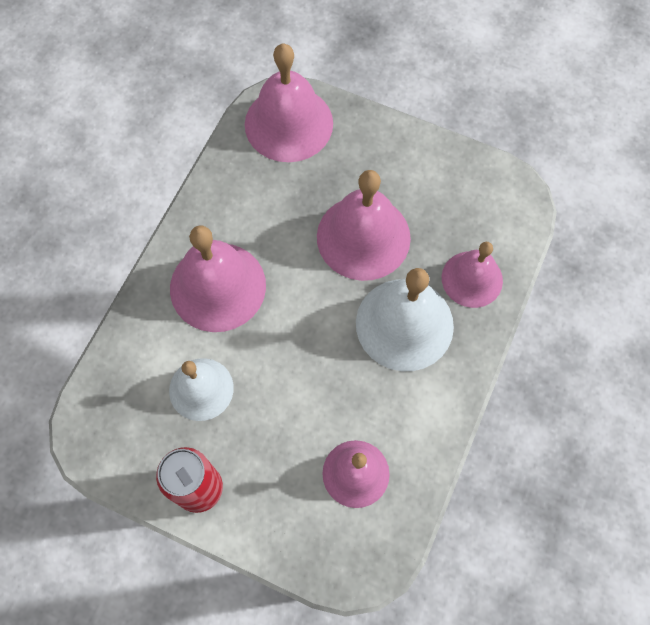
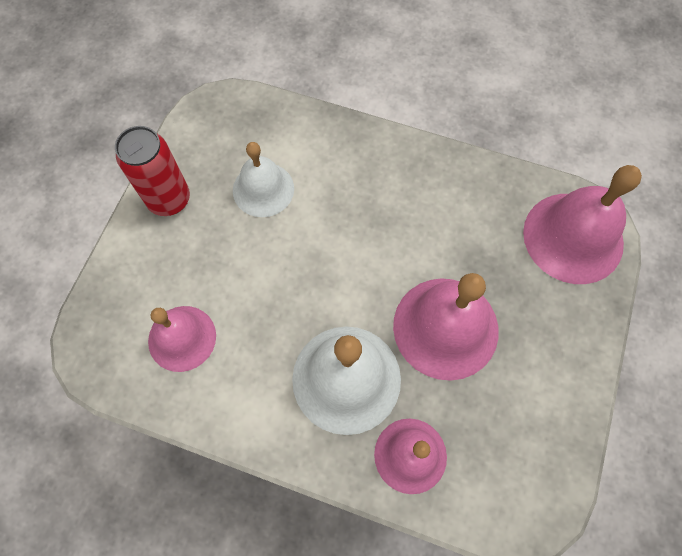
camera: 85 degrees right, 0 degrees up
(218, 286) = (369, 190): pink bell -> none

